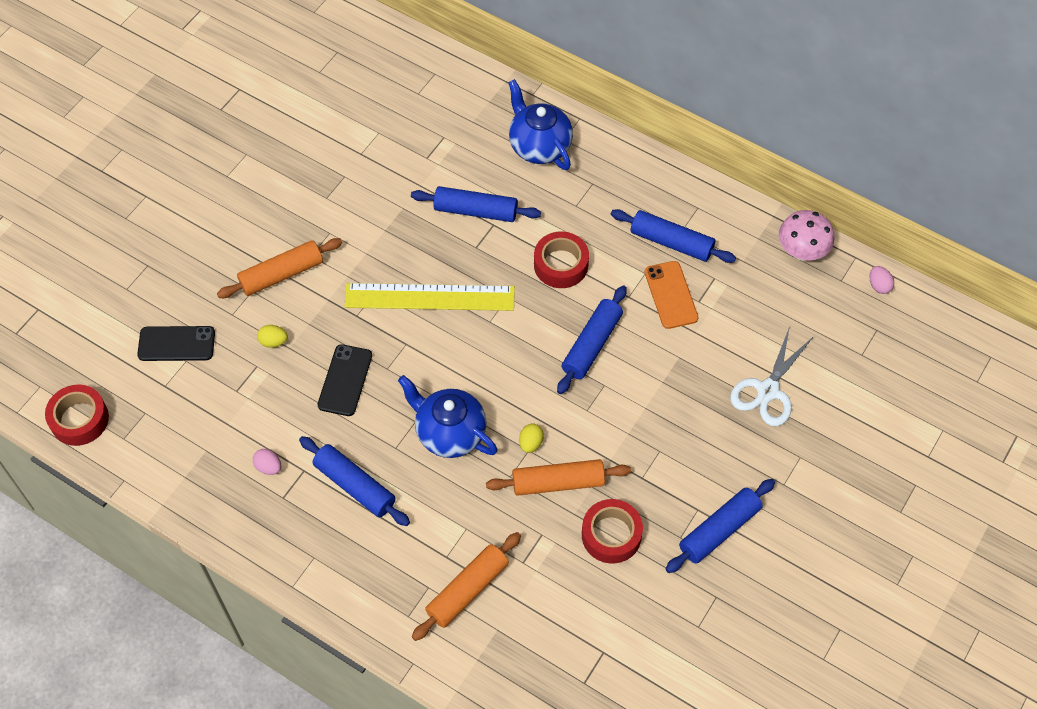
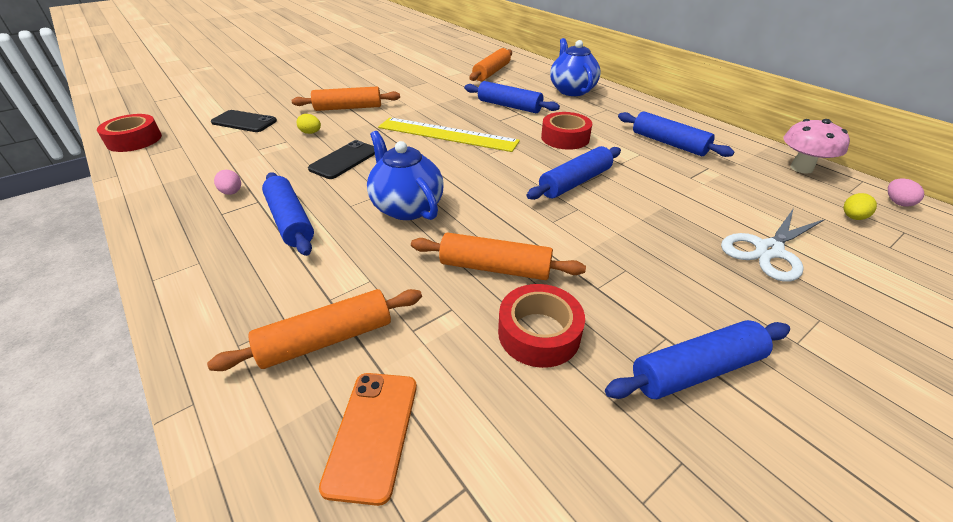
camera: 20 degrees right, 20 degrees down
(419, 123) = (491, 72): none -> orange rolling pin
(531, 443) = (482, 231): yellow egg -> yellow egg (852, 217)
(671, 295) = (662, 169): orange phone -> orange phone (372, 433)

